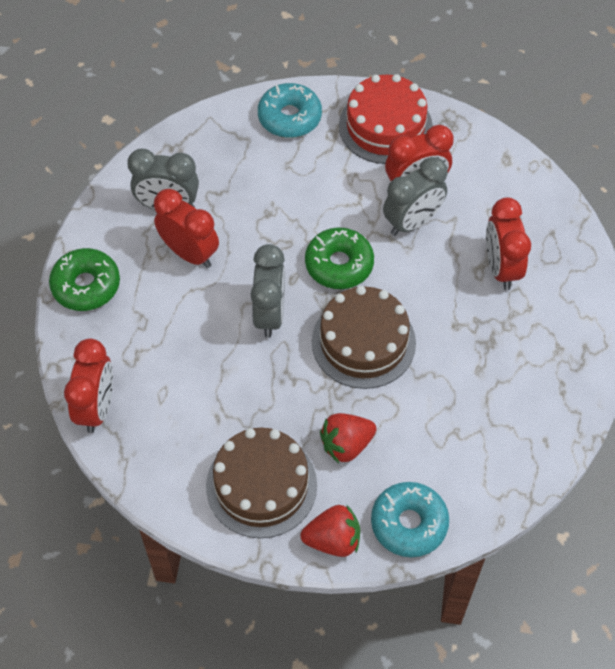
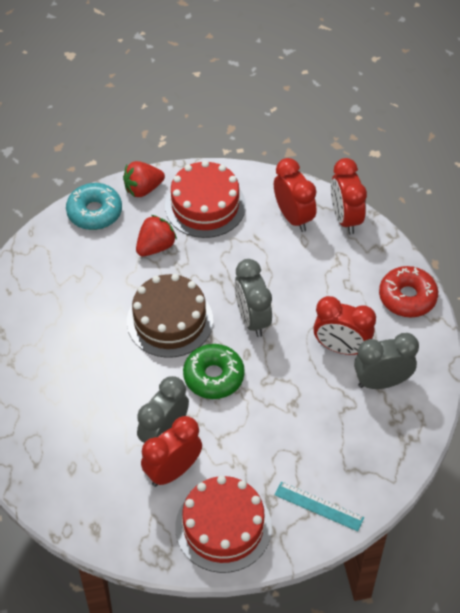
camera: 160 degrees right, 5 degrees down
(86, 285) = (407, 297): green donut -> red donut
(261, 485) = (205, 205): brown cake -> red cake
(289, 117) = (319, 506): turquoise donut -> turquoise ruler
(501, 268) = (74, 416): red clock -> red clock (293, 217)

